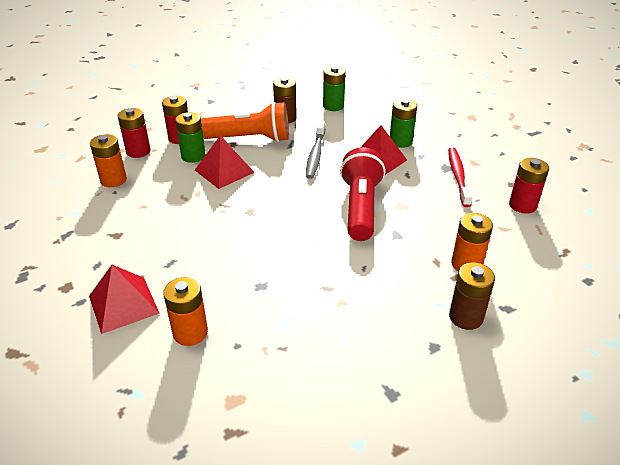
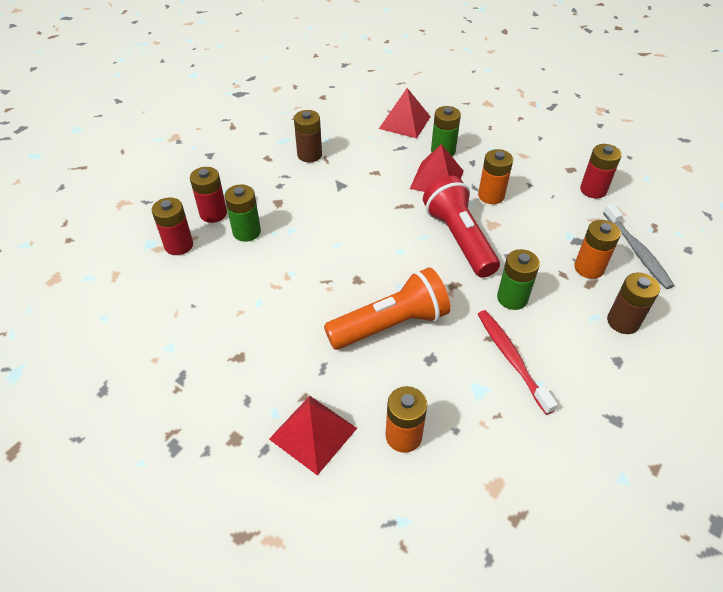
camera: 25 degrees left, 10 degrees up
(113, 180) = (180, 291): orange battery -> orange battery (491, 196)
(224, 171) = (294, 240): red pyramid -> red pyramid (404, 122)
(250, 139) = (291, 192): orange flashlight -> orange flashlight (390, 325)
(315, 154) = (373, 191): grey toothbrush -> grey toothbrush (637, 251)
(333, 106) = (348, 126): green battery -> green battery (512, 298)
(458, 176) = (520, 175): red toothbrush -> red toothbrush (511, 359)

